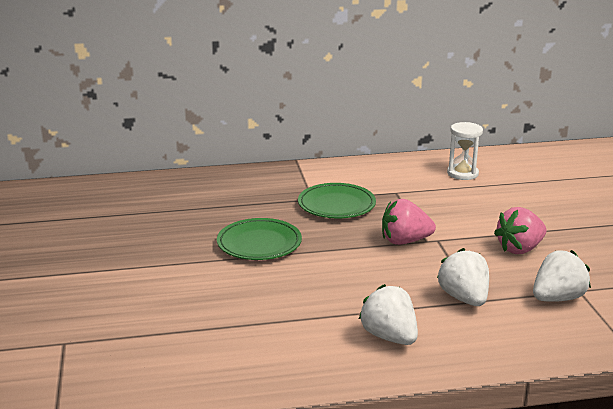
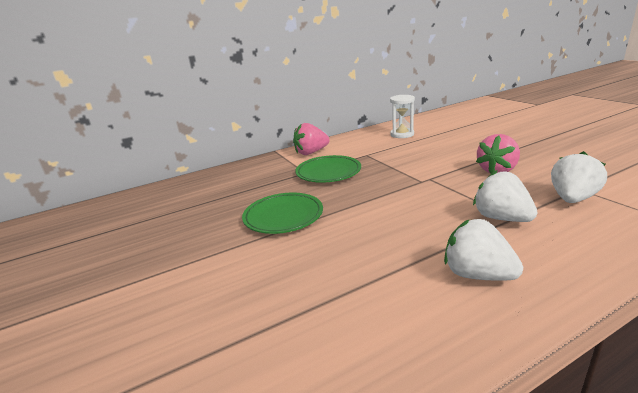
camera: 15 degrees left, 0 degrees up
(405, 241) = (405, 185): pink strawberry -> pink strawberry (311, 153)

